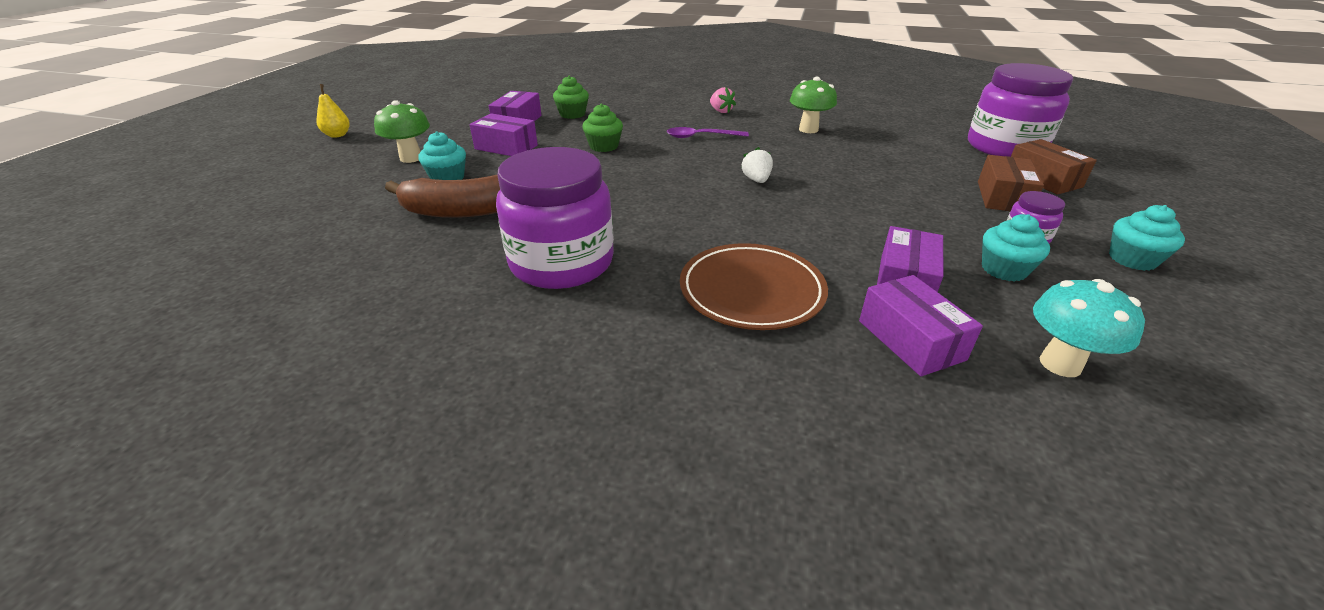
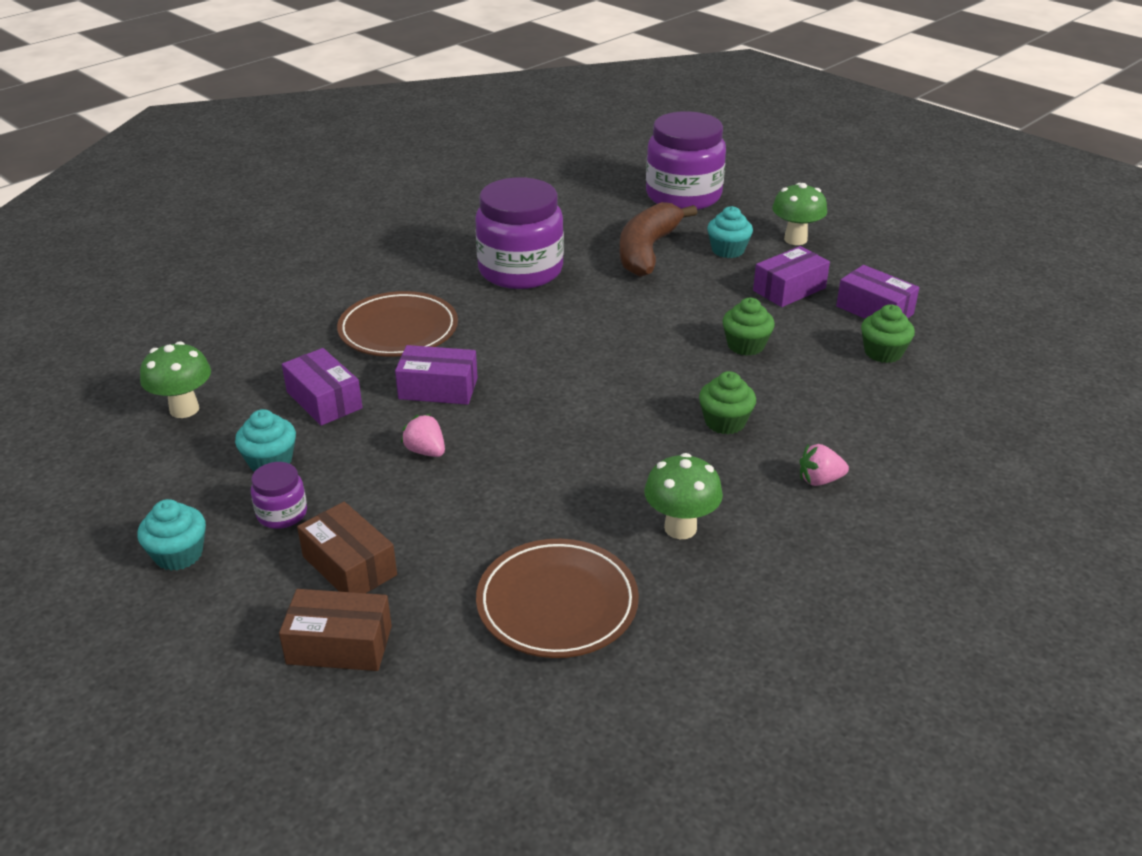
camera: 120 degrees right, 0 degrees up
(337, 135) = (895, 211): yellow pear -> none
(701, 137) = (725, 422): purple spoon -> green cupcake
(756, 180) = (565, 409): white strawberry -> none
(877, 211) = (426, 451): none -> pink strawberry
(908, 141) = (557, 603): none -> brown plate
(910, 340) = (277, 366): purple box -> purple box (438, 388)
(1005, 147) = (446, 700): purple jar -> purple jar (683, 196)
(1060, 364) = (184, 409): turquoise mushroom -> green mushroom

